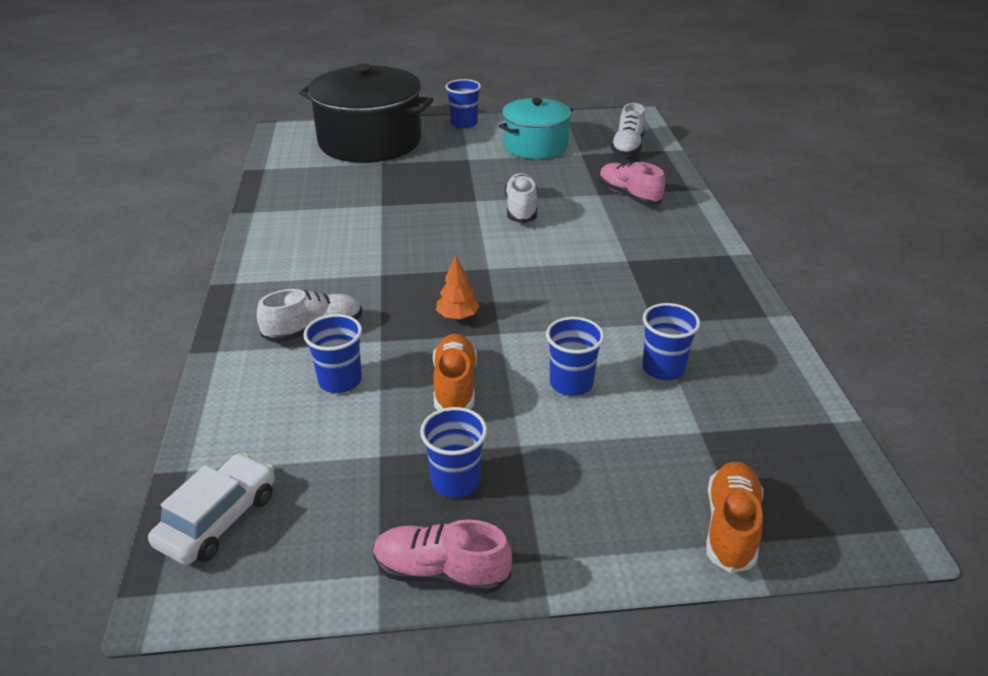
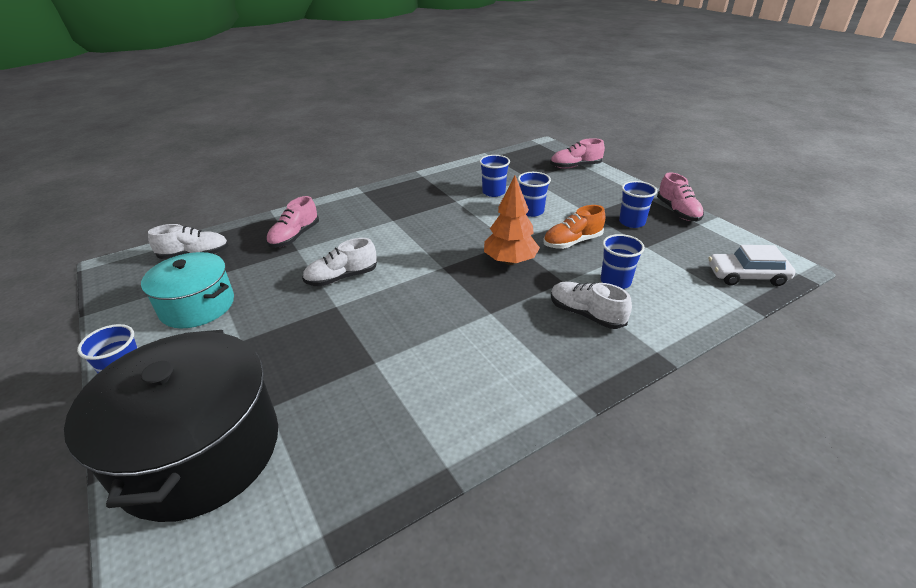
camera: 115 degrees left, 0 degrees up
(457, 316) = (510, 261): orange tree -> orange tree, size x1.75
(730, 527) = (575, 166): orange shoe -> pink shoe

